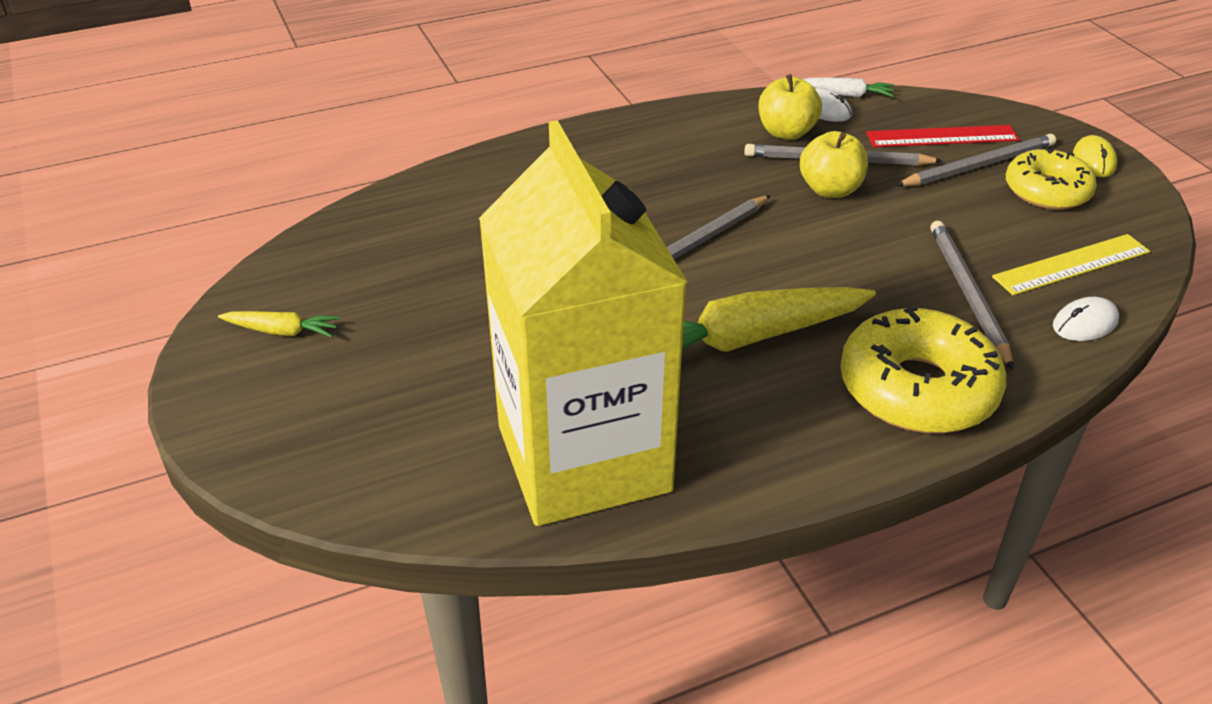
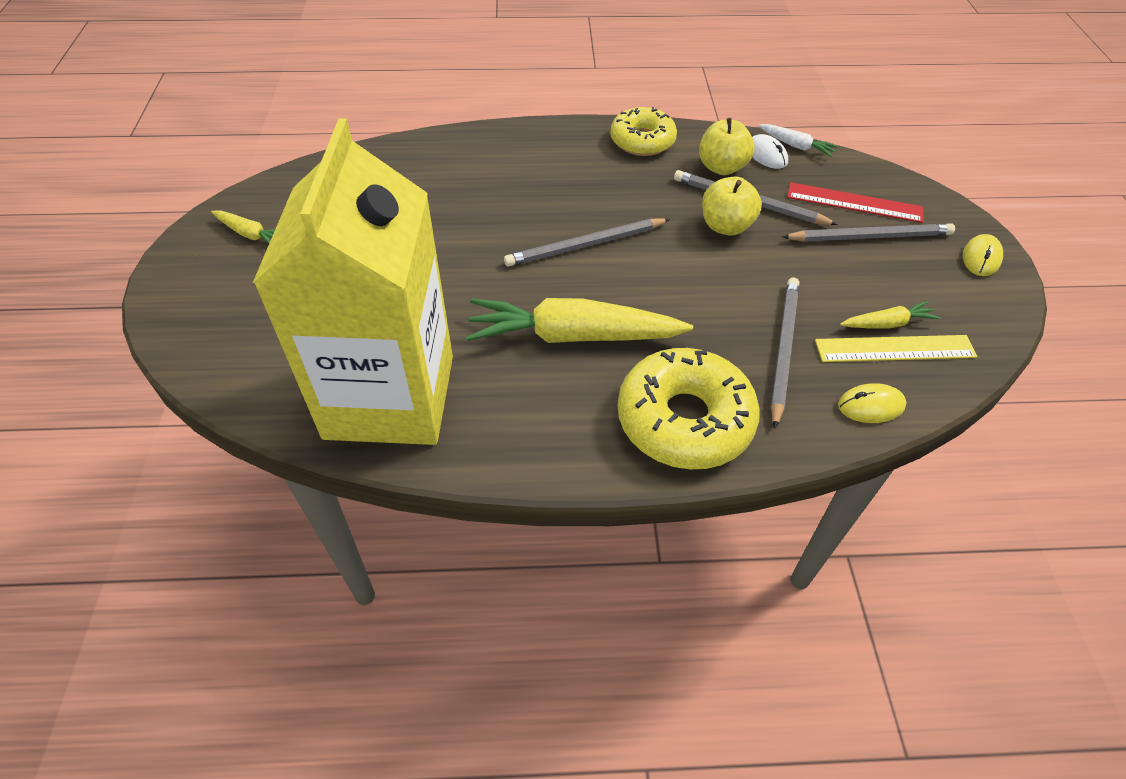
camera: 20 degrees right, 10 degrees up
(1046, 191) = (917, 275): yellow donut -> yellow donut (642, 141)
(1049, 243) = (887, 323): none -> yellow carrot
(1085, 323) = (871, 406): white mouse -> yellow mouse

